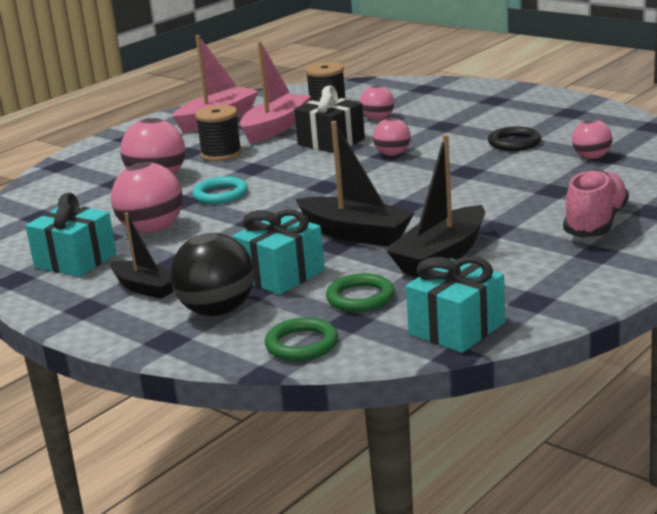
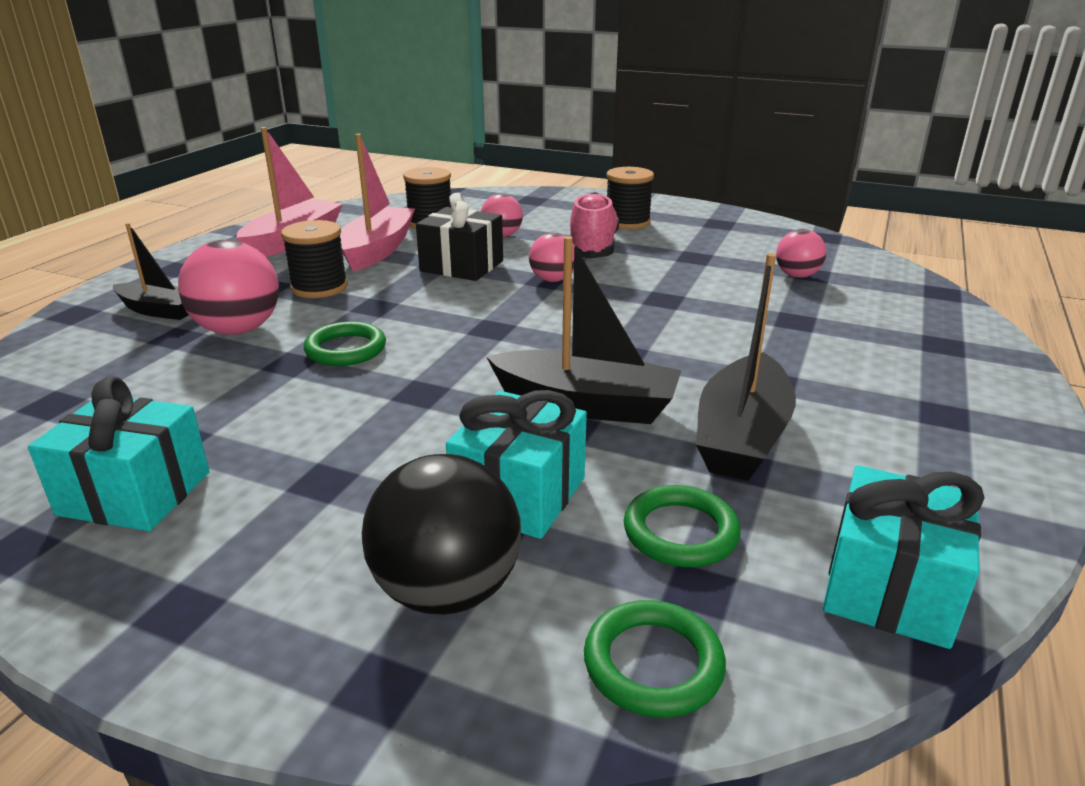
camera: 20 degrees left, 5 degrees up
(145, 288) = (286, 546): black boat -> black boat (159, 310)
(152, 230) = (258, 418): pink ball -> none
(220, 194) = (346, 349): turquoise ring -> green ring
(490, 110) = (627, 222): none -> black spool
(514, 143) = (690, 260): black ring -> none
(595, 223) = (894, 366): pink shoe -> pink shoe (593, 248)

